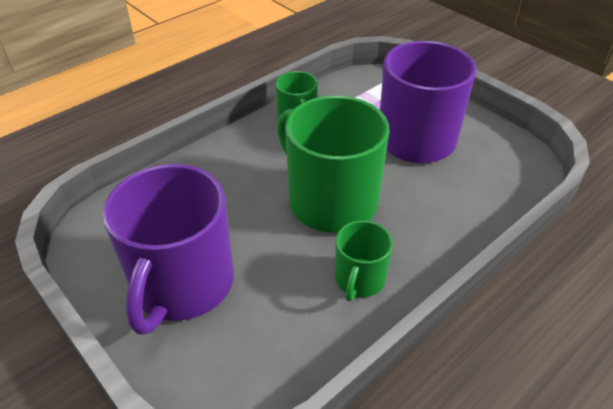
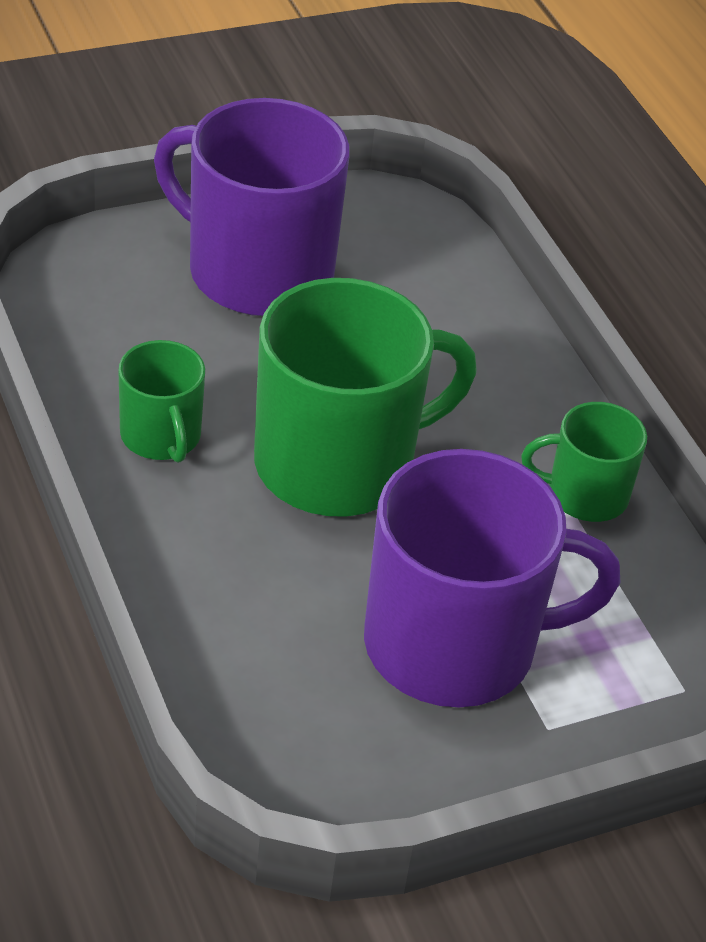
camera: 105 degrees right, 0 degrees up
(359, 279) = (161, 436): green mug -> green mug turned 150 degrees counterclockwise

